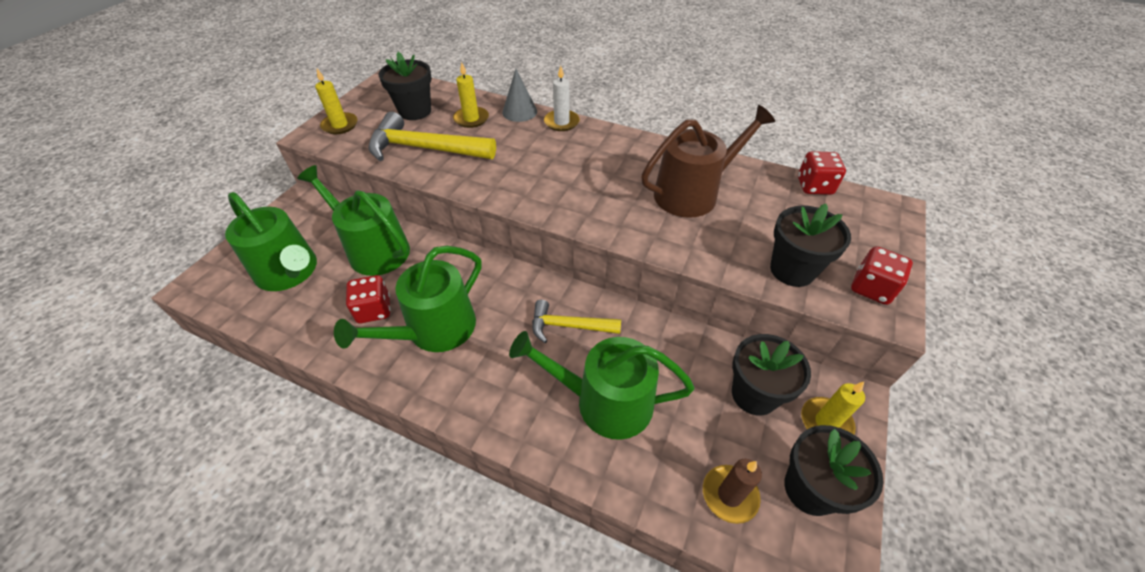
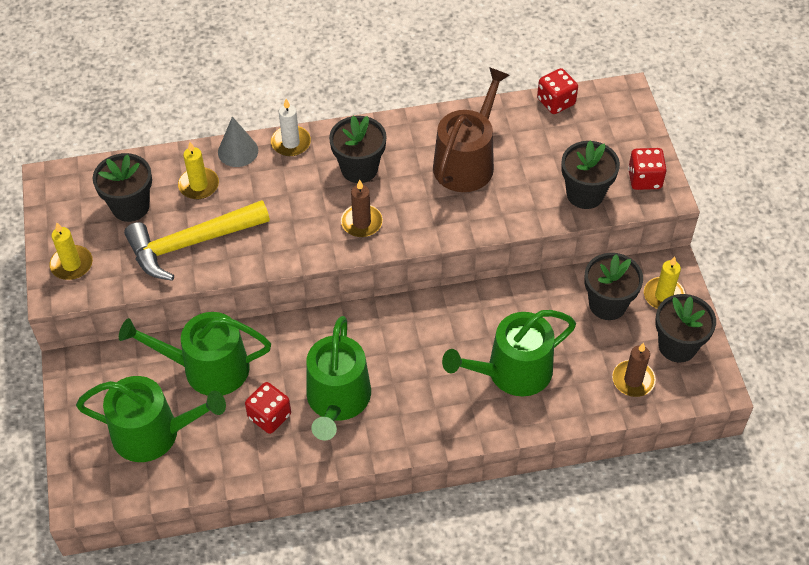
camera: 35 degrees left, 5 degrees up
(561, 194) = (361, 222): none -> brown candle
(569, 326) = (440, 333): yellow hammer -> none
(596, 159) = (359, 168): none -> black flower pot

